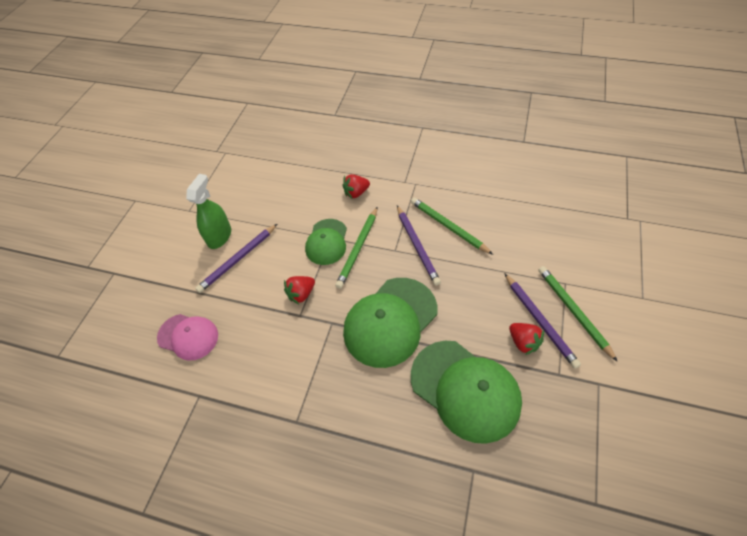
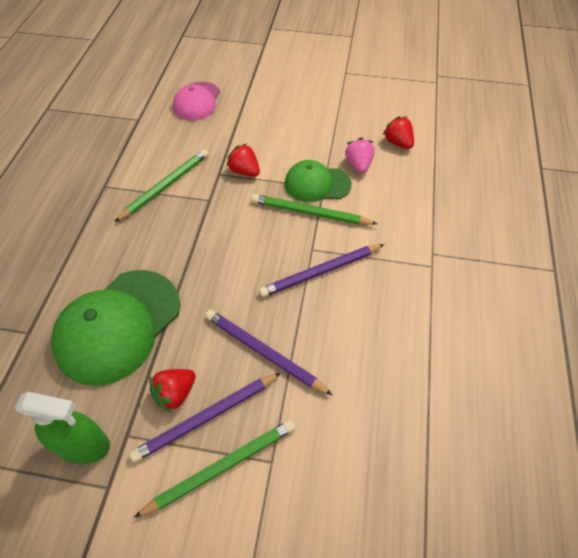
camera: 80 degrees right, 0 degrees up
(219, 236) = (314, 100): green spray bottle -> green spray bottle (83, 445)
(238, 259) = (286, 118): purple pencil -> purple pencil (264, 353)
(310, 213) = (358, 165): none -> pink strawberry
(356, 193) = (400, 203): red strawberry -> red strawberry (398, 143)
(390, 321) = (209, 250): green cap -> none
(448, 227) = (358, 307): green pencil -> green pencil (165, 186)

